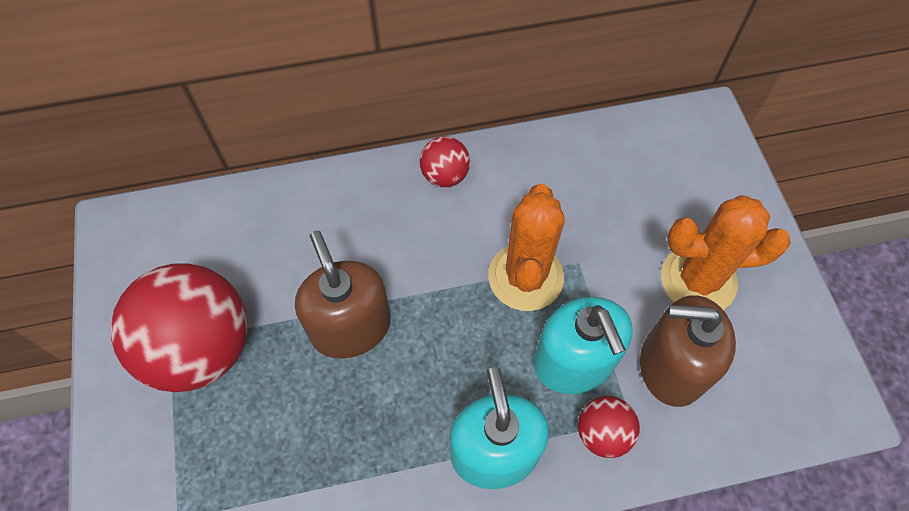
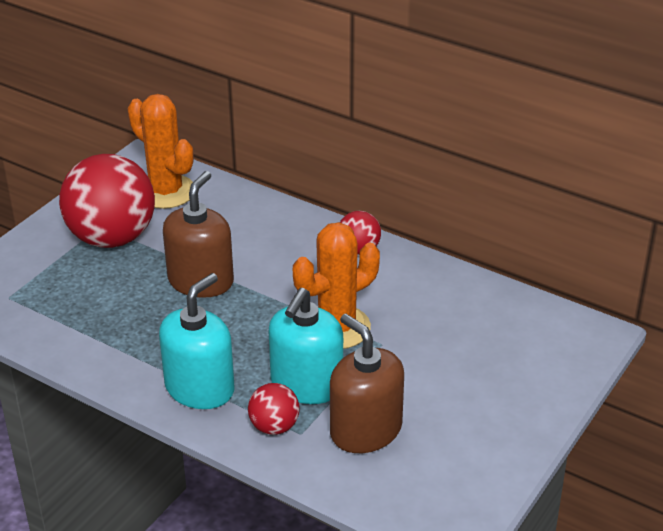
camera: 45 degrees right, 25 degrees down
(698, 280) = (451, 405): orange cactus -> orange cactus (166, 192)

